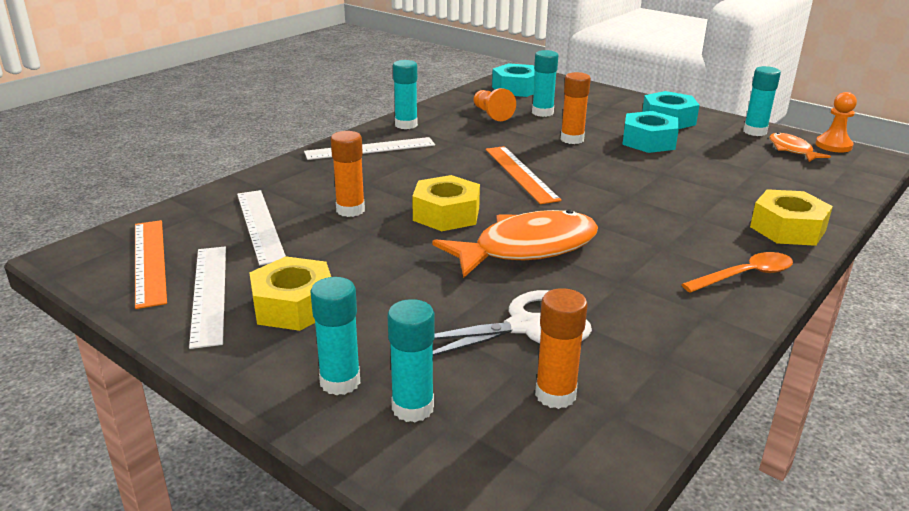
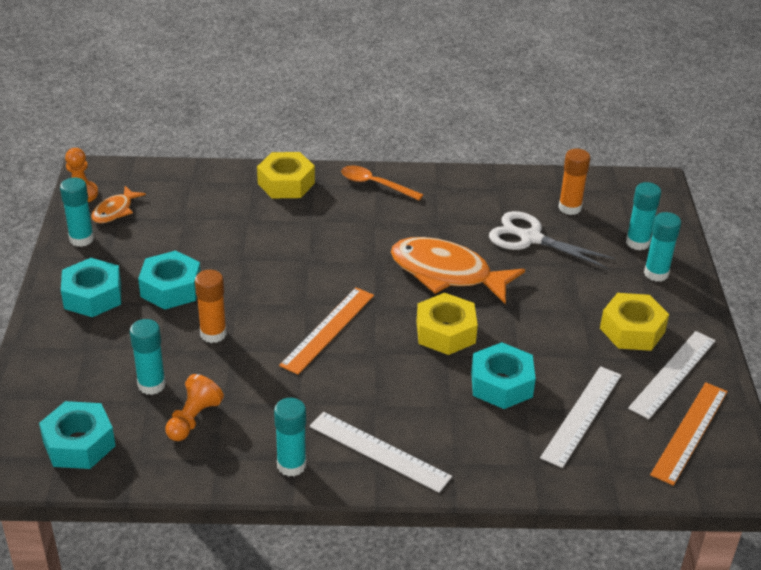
camera: 130 degrees left, 10 degrees up
(350, 210) = (501, 384): orange glue stick -> turquoise nut

